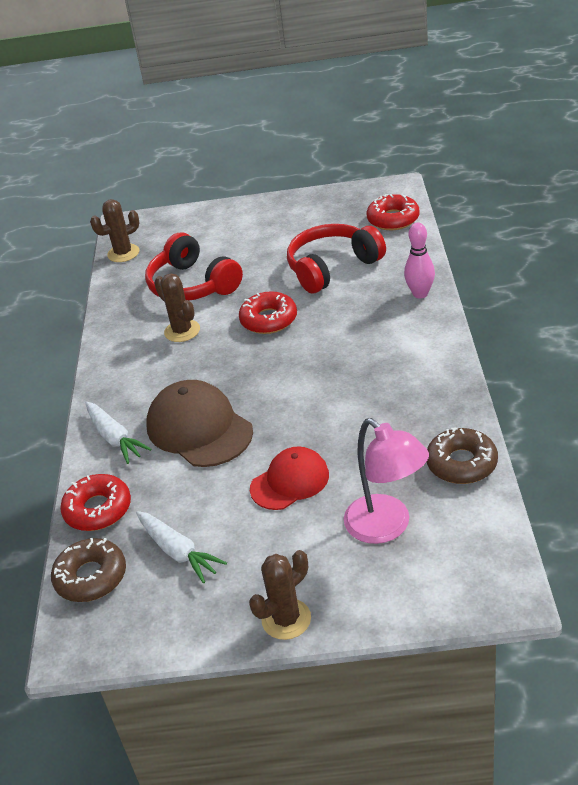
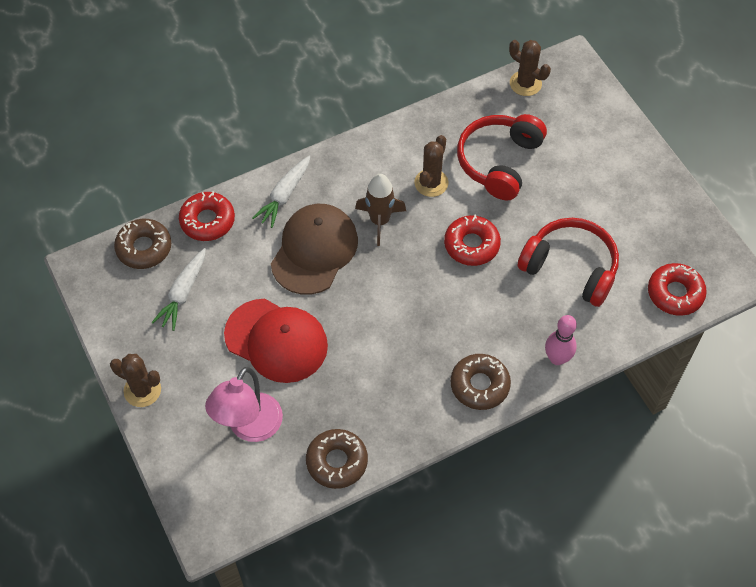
camera: 60 degrees right, 20 degrees up
(198, 374) = (379, 221): none -> brown rocket
(290, 481) = (276, 340): red cap -> red cap, size x1.53
(423, 346) = (479, 385): none -> brown donut

